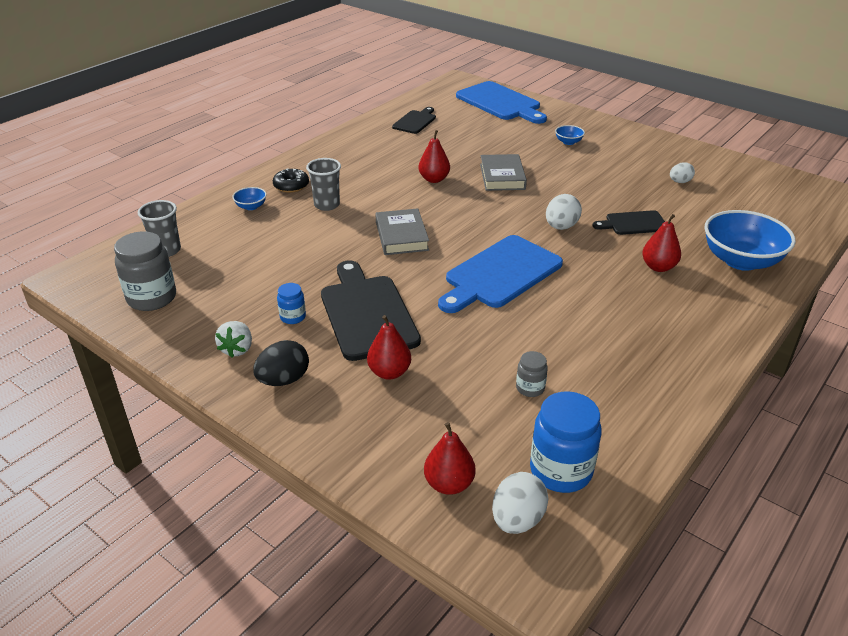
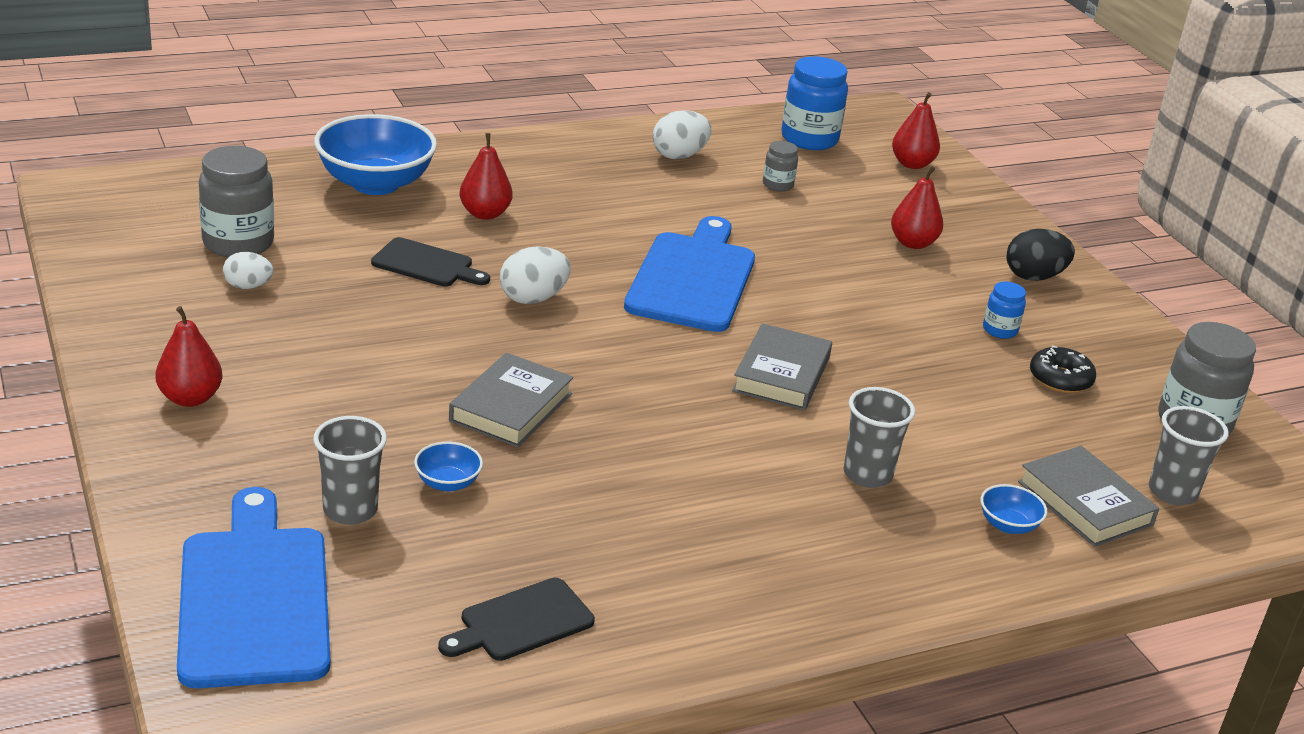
camera: 155 degrees left, 5 degrees down
(215, 229) = (1085, 503): none -> grey book
(237, 349) = (1081, 322): white strawberry -> none
(291, 186) = (914, 544): black donut -> black donut (1060, 379)
(367, 313) = (902, 301): black cutting board -> none
(434, 179) = (636, 450): red pear -> red pear (190, 398)
(500, 274) = (692, 278): blue cutting board -> blue cutting board turned 60 degrees counterclockwise
(508, 128) = (350, 510): none -> grey cup
(517, 519) = (872, 133): white egg -> white egg (679, 156)
(568, 142) = (287, 427): blue bowl -> blue bowl (447, 483)
(724, 198) = (238, 243): none -> grey jar

